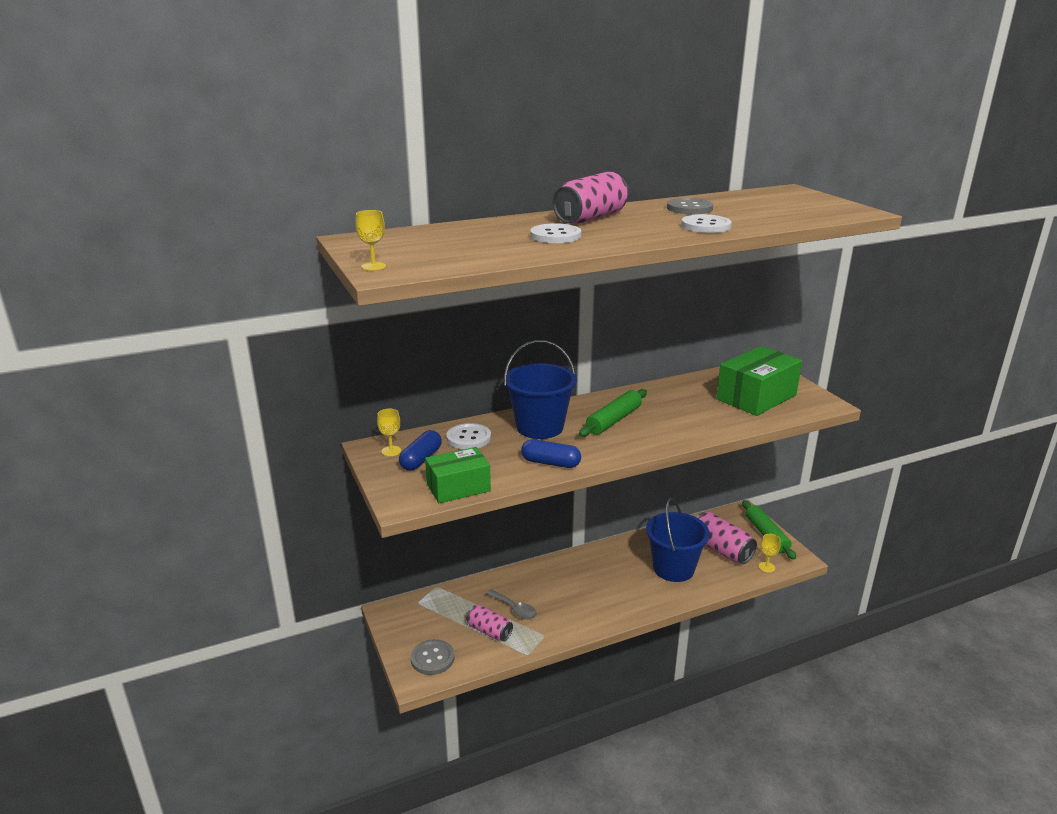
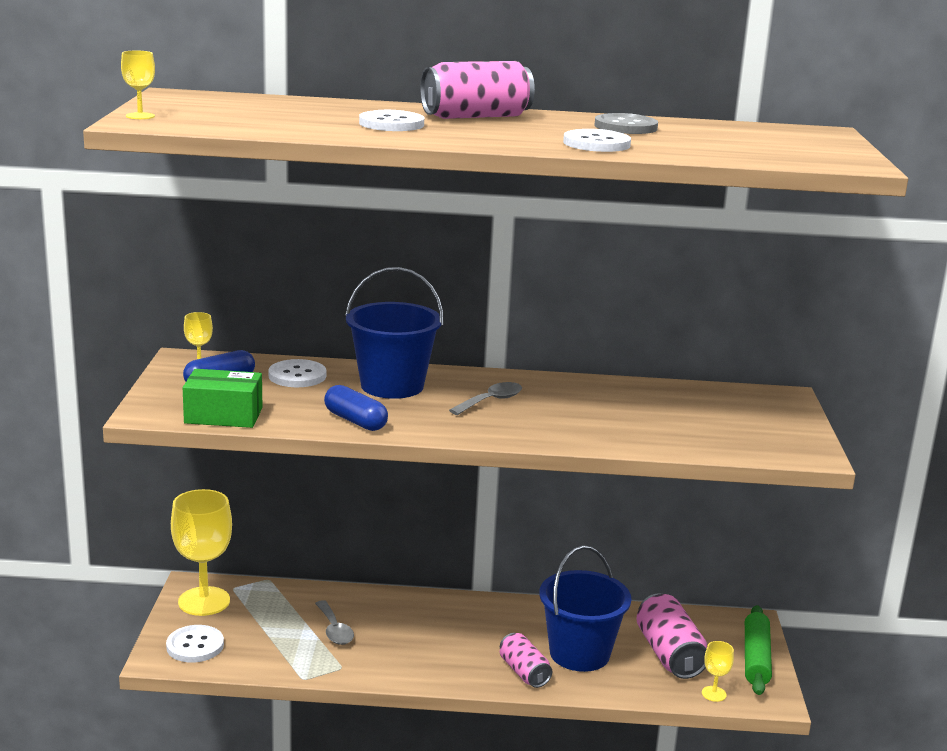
camera: 25 degrees right, 5 degrees down
(407, 621) = (204, 601): none -> yellow goblet
(432, 658) = (195, 646): grey button -> white button
(489, 631) = (283, 642): pink can -> pink can (524, 672)
(614, 420) = (491, 401): green rolling pin -> grey spoon
(756, 397) = (719, 424): green box -> none

